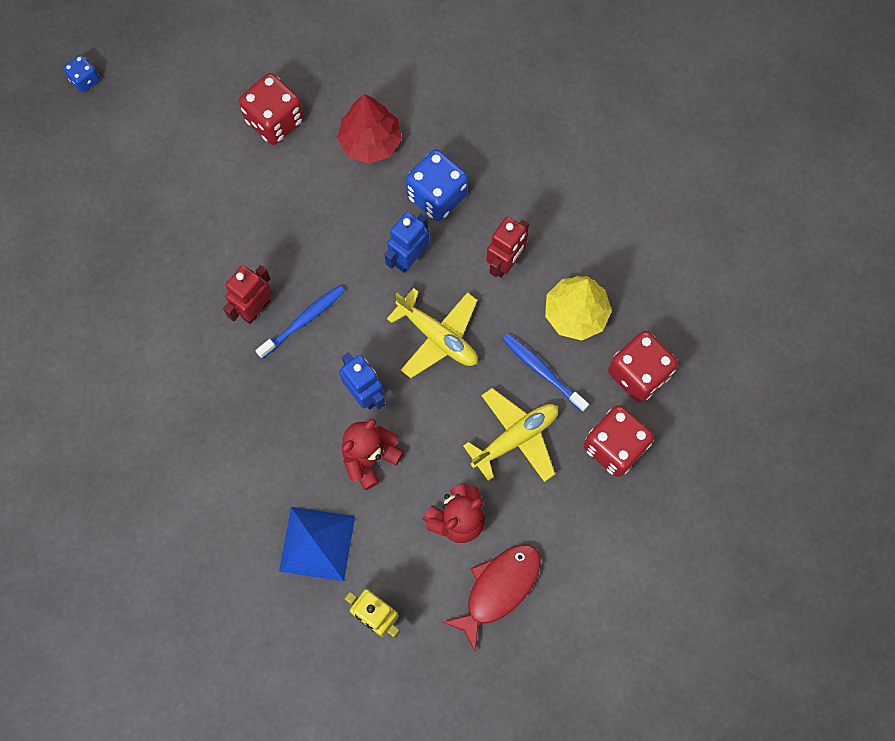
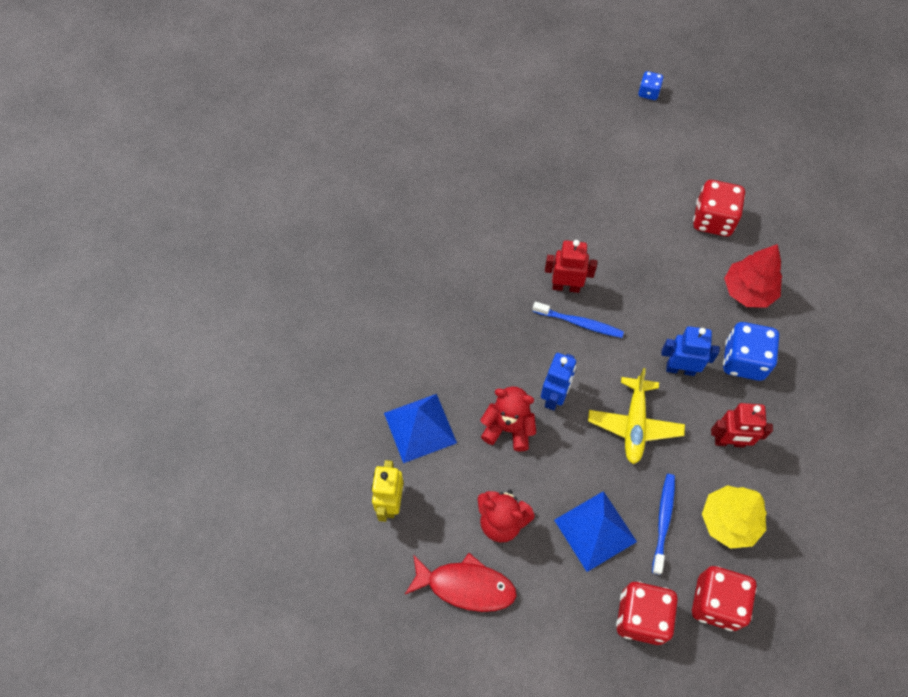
camera: 60 degrees right, 10 degrees down
(515, 438) = (595, 530): yellow plane -> blue pyramid

